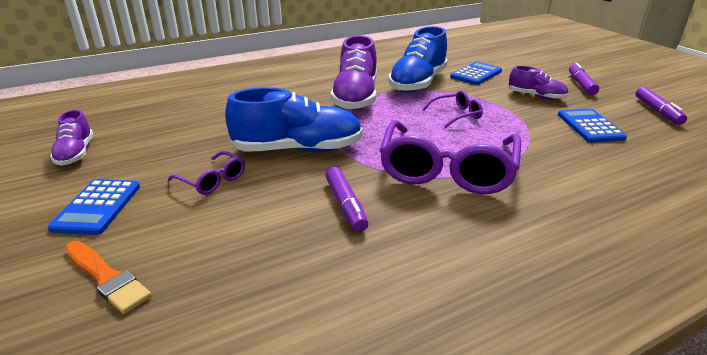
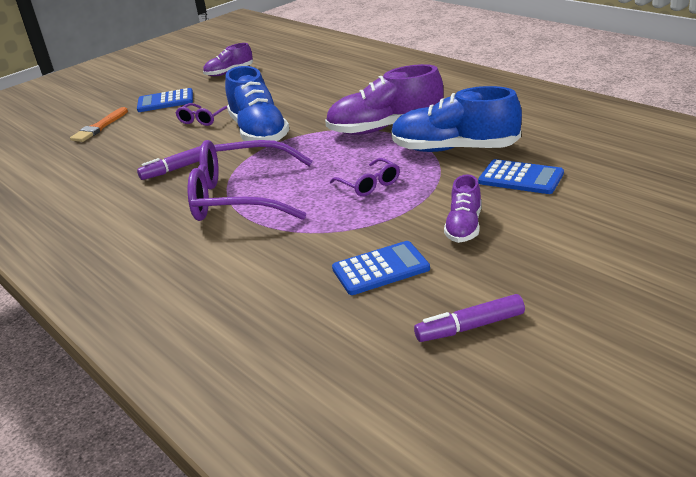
camera: 80 degrees right, 0 degrees up
(581, 84) = (545, 260): purple marker -> none

